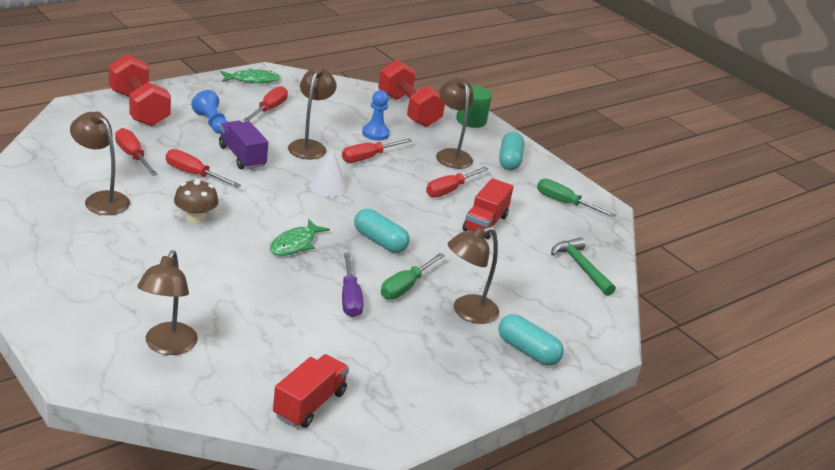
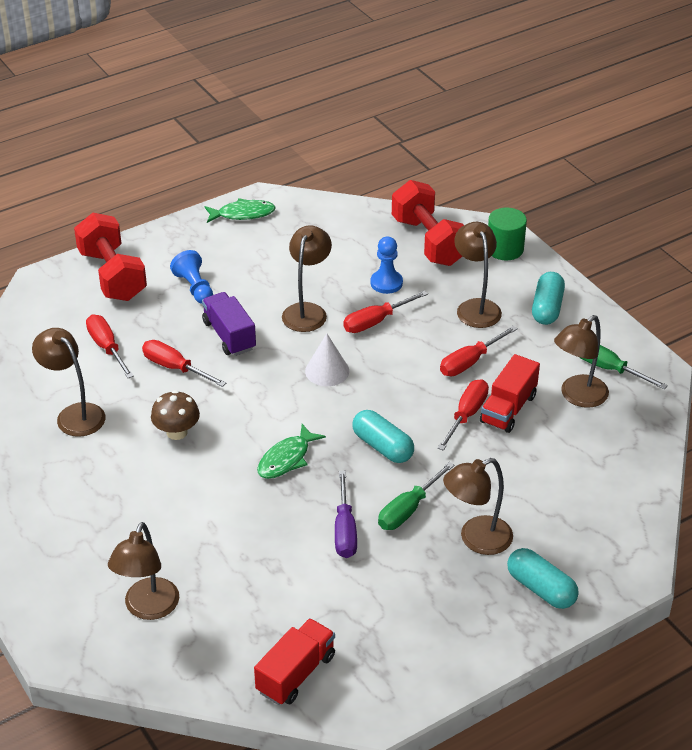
camera: 10 degrees right, 10 degrees up
(269, 109) = (261, 258): red screwdriver -> red screwdriver (466, 415)
(542, 219) = (577, 397): none -> brown lamp
(581, 267) = (617, 464): green hammer -> none

